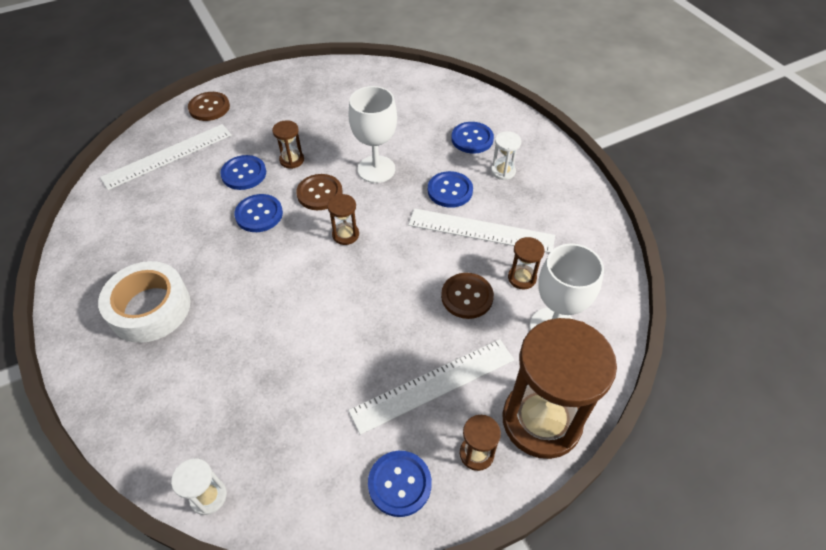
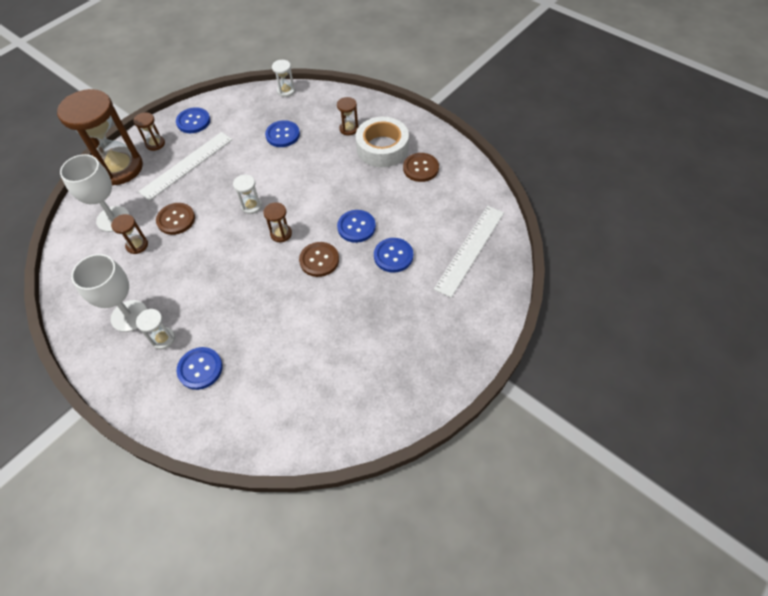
camera: 160 degrees right, 5 degrees up
(209, 107) = (480, 313): brown button -> brown button (420, 168)
(292, 160) = (361, 283): brown hourglass -> brown hourglass (349, 129)
(365, 282) = (251, 206): none -> white hourglass
(376, 169) = (282, 300): white goblet -> white goblet (129, 316)
(450, 190) = (208, 301): blue button -> blue button (282, 135)
(481, 230) = (174, 272): white ruler -> none

